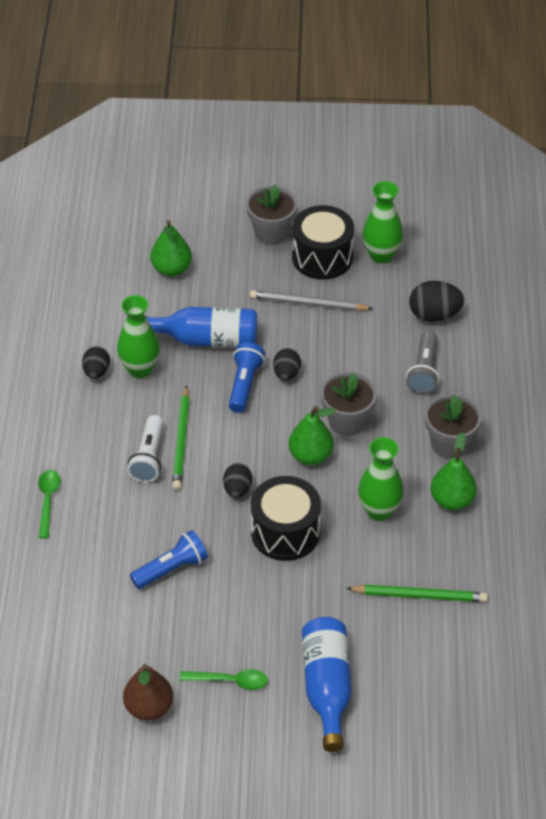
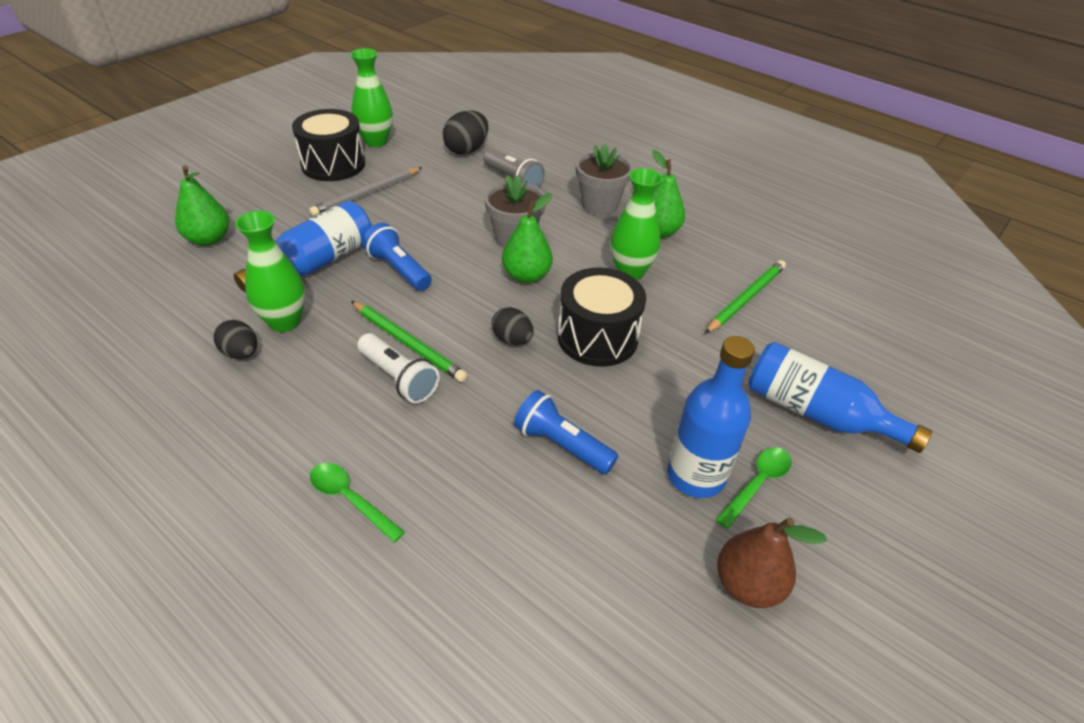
camera: 55 degrees left, 5 degrees down
(171, 569) = (562, 445): blue flashlight -> blue flashlight turned 60 degrees counterclockwise
(208, 647) = (695, 475): none -> blue bottle
(271, 233) = (268, 173): grey flower pot -> none
(286, 373) = (421, 241): black egg -> none

